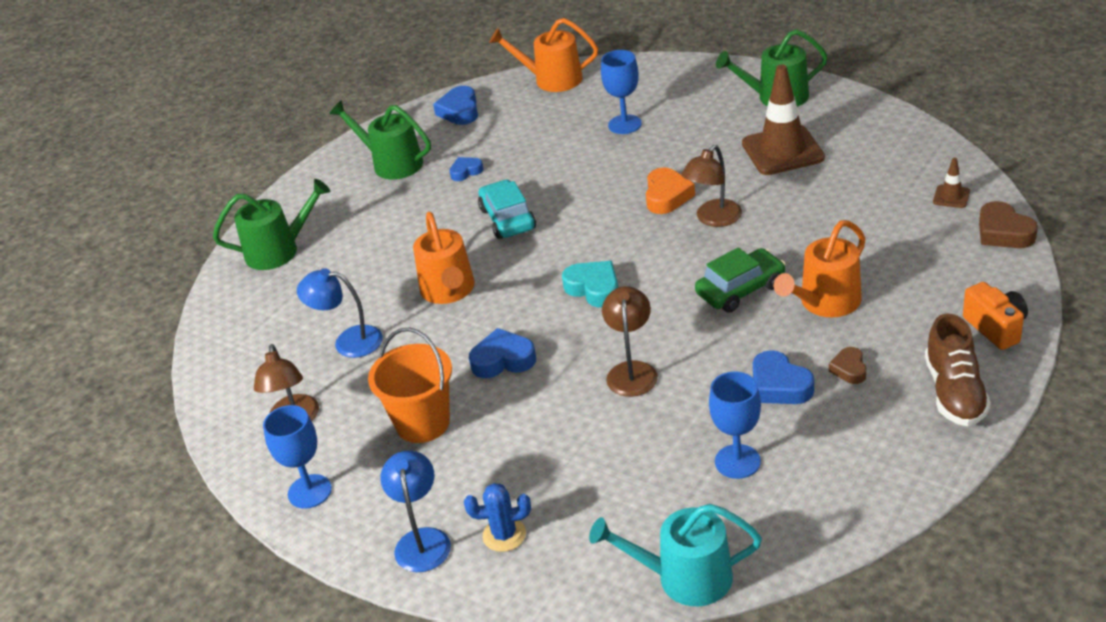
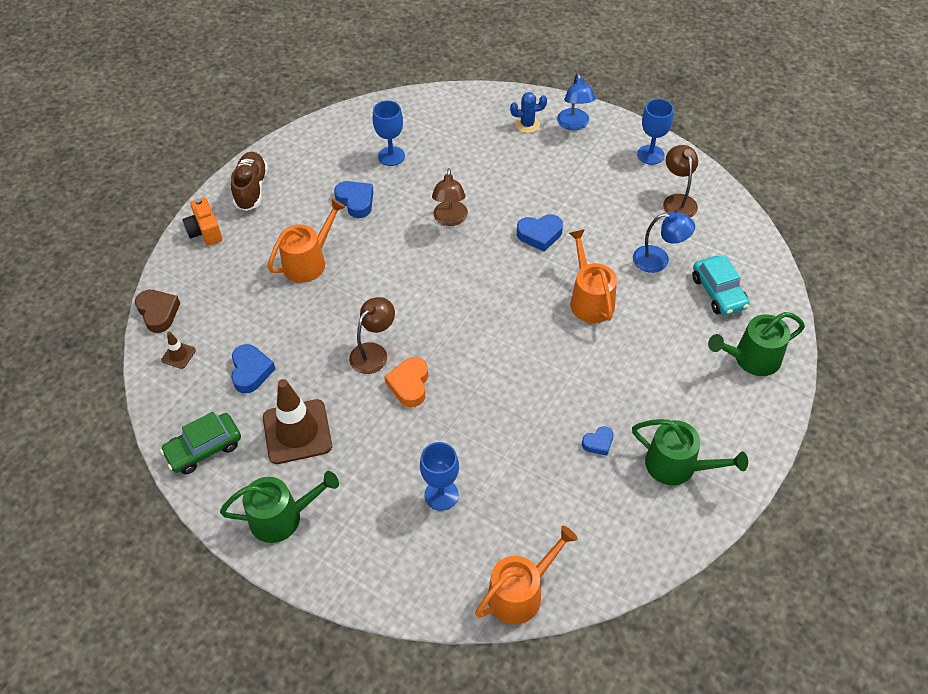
camera: 175 degrees right, 15 degrees up
(422, 423) = (588, 193): orange bucket -> none
(459, 111) = (621, 547): blue heart -> blue heart (251, 371)
(507, 219) = (550, 373): turquoise car -> turquoise car (718, 292)
(552, 79) = (520, 593): orange watering can -> orange watering can turned 45 degrees counterclockwise
(594, 288) = (475, 290): turquoise heart -> none
(685, 577) = (429, 99): turquoise watering can -> none
(740, 290) = (365, 279): green car -> green car (204, 449)
(849, 369) = (309, 209): brown heart -> none

